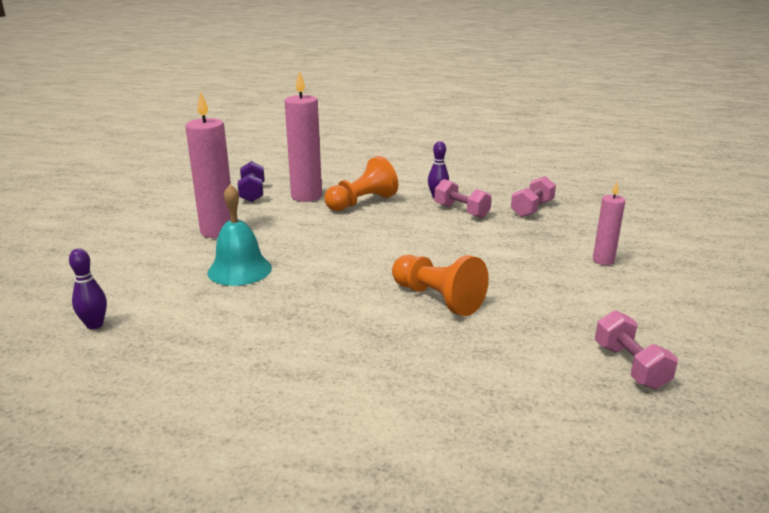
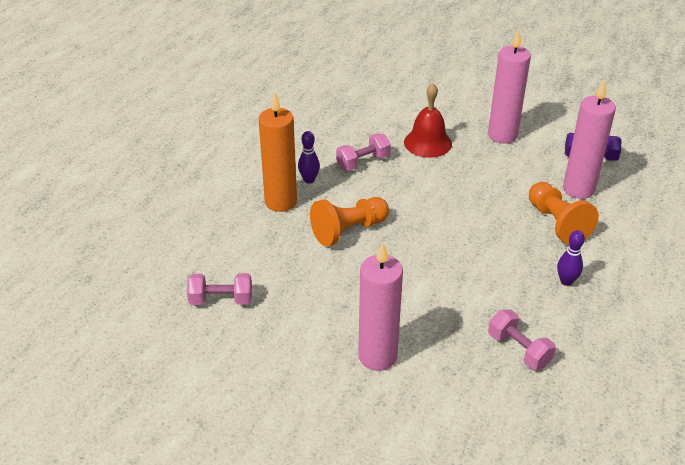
camera: 105 degrees right, 15 degrees up
(95, 325) = (372, 89): purple bowling pin -> purple bowling pin (309, 180)
(239, 270) = (427, 143): turquoise bell -> red bell
(410, 358) = (281, 202): none -> orange candle
(461, 211) = (521, 289): pink dumbbell -> pink dumbbell (363, 162)
(603, 260) = (377, 356): pink candle -> pink candle, size x1.80

